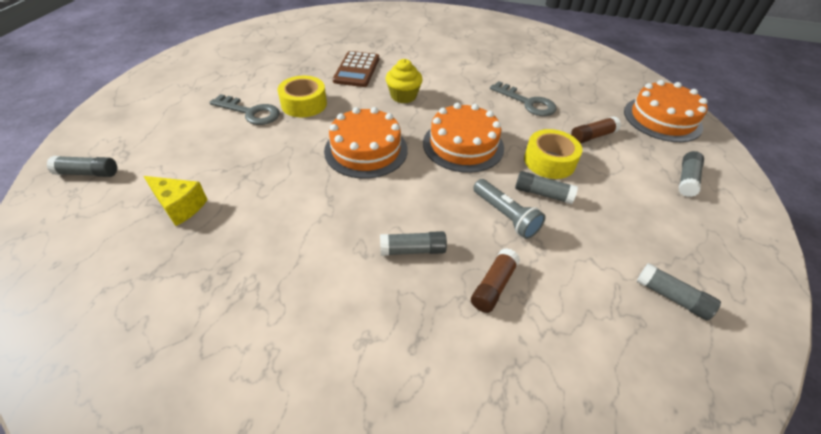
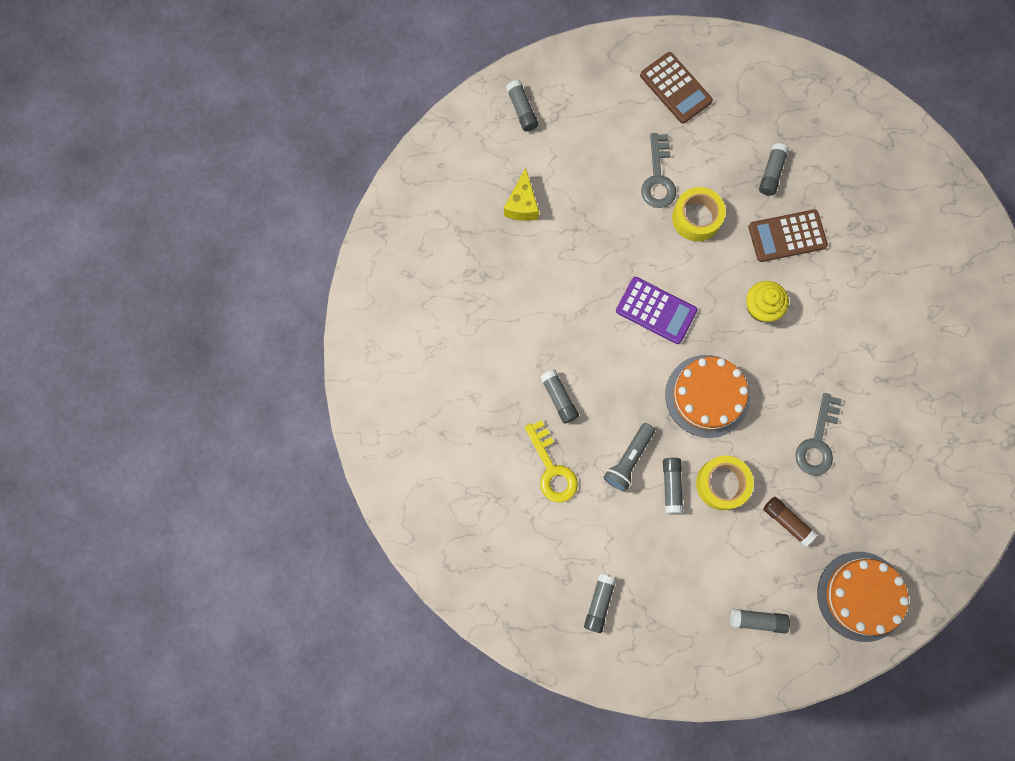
camera: 70 degrees right, 30 degrees up
(189, 82) = (675, 88): none -> brown calculator
(303, 62) = (771, 173): none -> grey glue stick
(366, 150) = (656, 310): orange cake -> purple calculator
(493, 286) = (552, 468): brown glue stick -> yellow key

